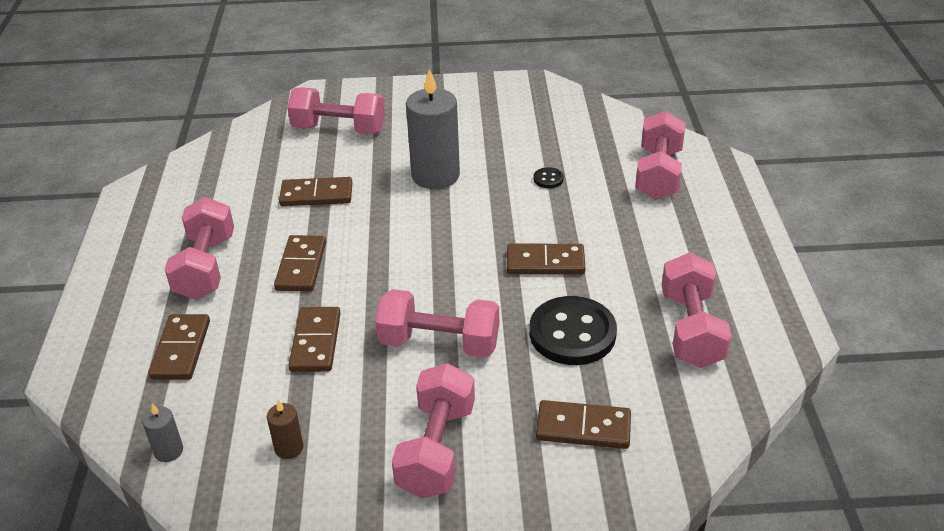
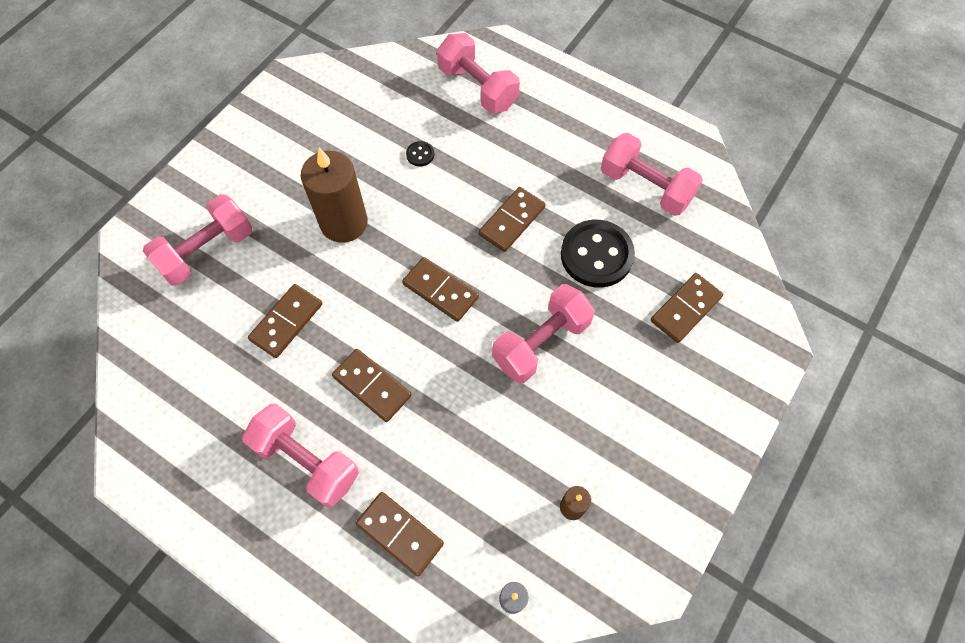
camera: 55 degrees left, 25 degrees up
(315, 342) = (472, 426): brown domino -> brown domino (440, 291)
(435, 175) = (344, 223): grey candle -> brown candle
(436, 449) = (642, 409): pink dumbbell -> none

